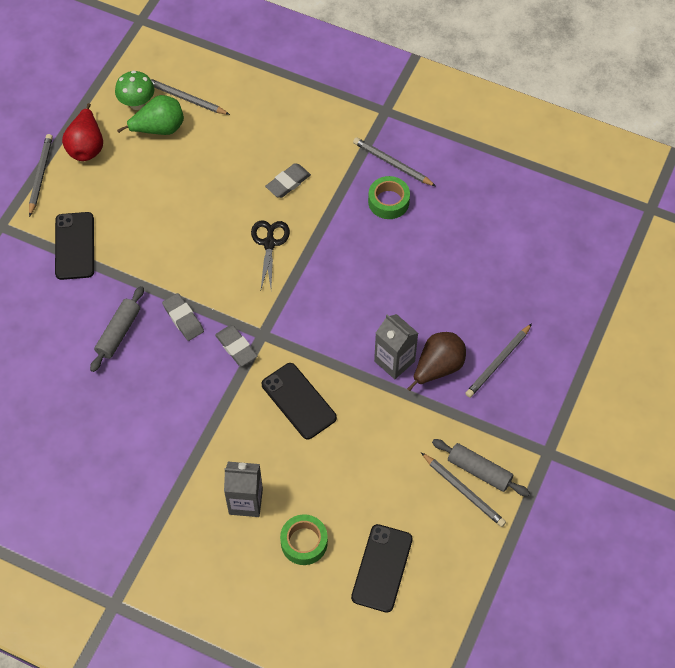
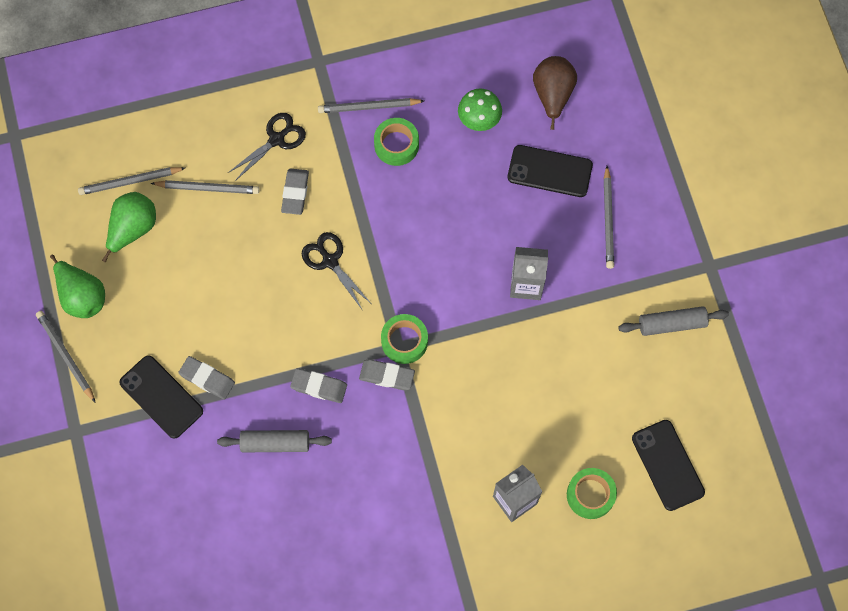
camera: 40 degrees left, 10 degrees up
(86, 146) = (82, 296): red pear -> green pear
(115, 257) = (207, 379): none -> grey eraser
(118, 333) = (275, 443): grey rolling pin -> grey rolling pin turned 75 degrees counterclockwise
(137, 103) = (89, 220): green mushroom -> green mushroom (479, 120)
(270, 333) = (404, 341): none -> green tape
(298, 401) = (480, 381): black phone -> black phone (549, 171)
(308, 140) = (276, 139): none -> black scissors
(438, 367) = (565, 262): brown pear -> brown pear (552, 95)
(463, 491) = (674, 350): grey pencil -> grey pencil (208, 188)

